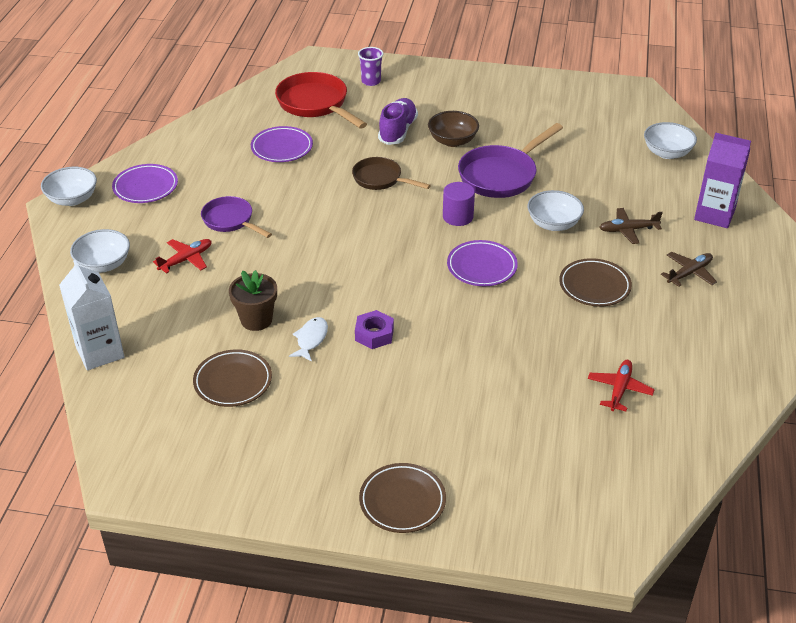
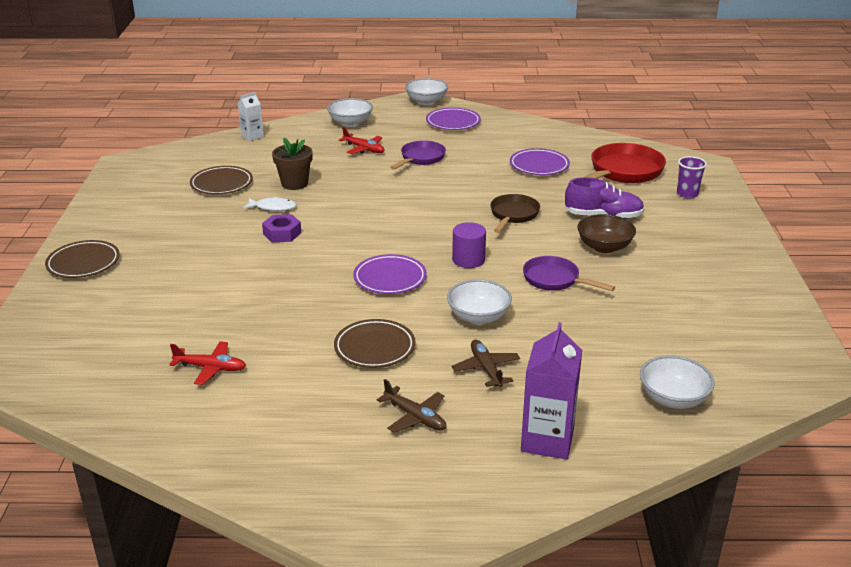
camera: 80 degrees right, 10 degrees down
(100, 352) = (252, 136): white carton -> white carton, size x0.57
(501, 175) = (555, 280): purple pan -> purple pan, size x0.63

